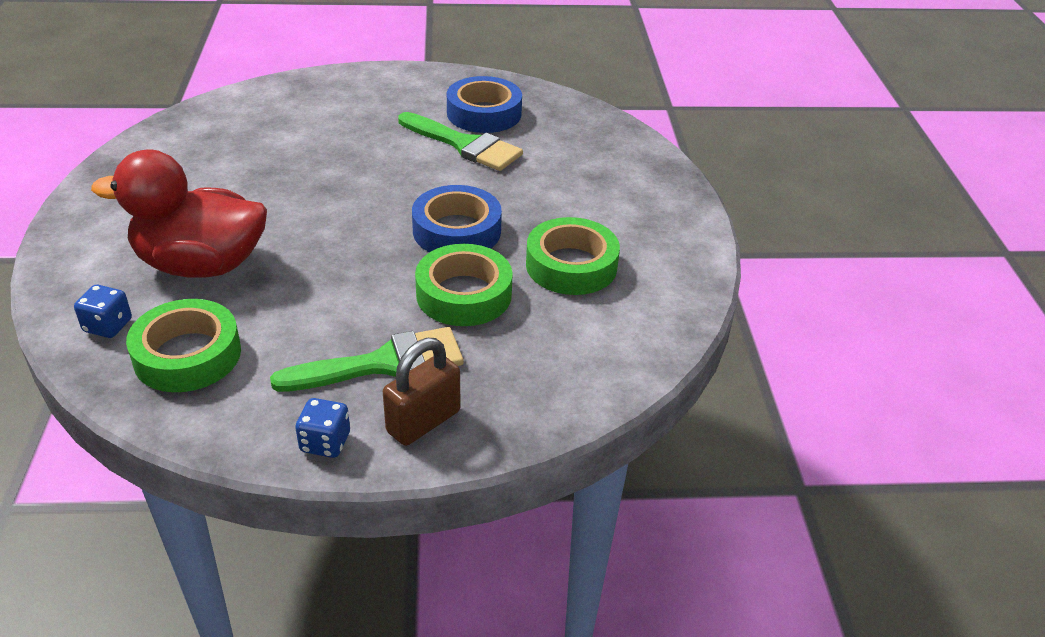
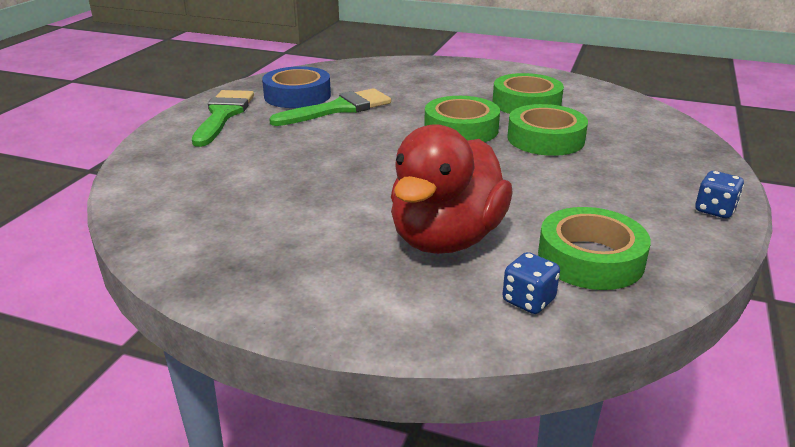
camera: 65 degrees left, 10 degrees down
(383, 363) = (622, 177): green brush -> green brush (223, 115)
(423, 421) = (692, 173): brown padlock -> none
(457, 231) = (461, 129): blue tape -> green tape

